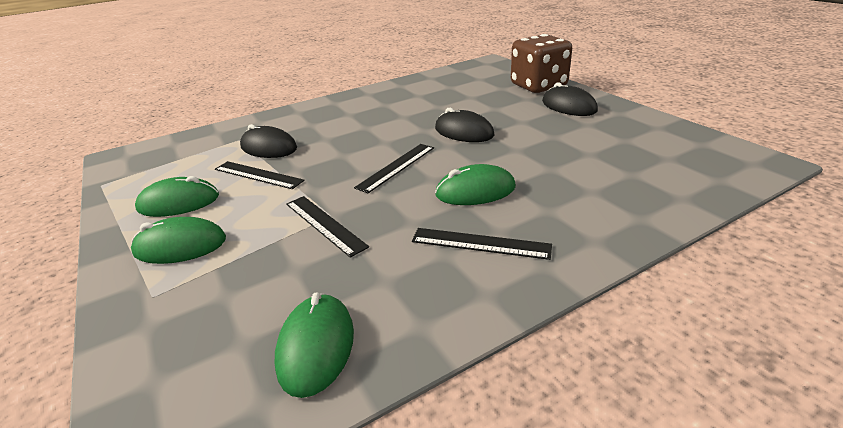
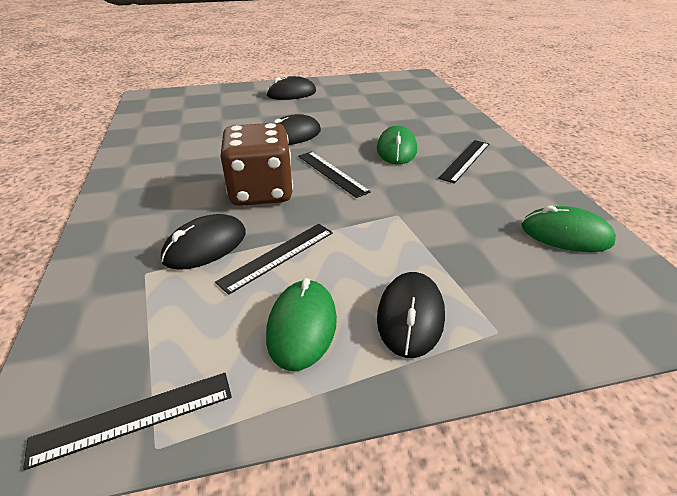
camera: 75 degrees left, 5 degrees up
(180, 246) = (410, 316): green mouse -> black mouse
(325, 224) = (411, 219): black ruler -> black ruler (134, 417)
(538, 86) = (238, 93): brown dice -> brown dice (261, 192)

